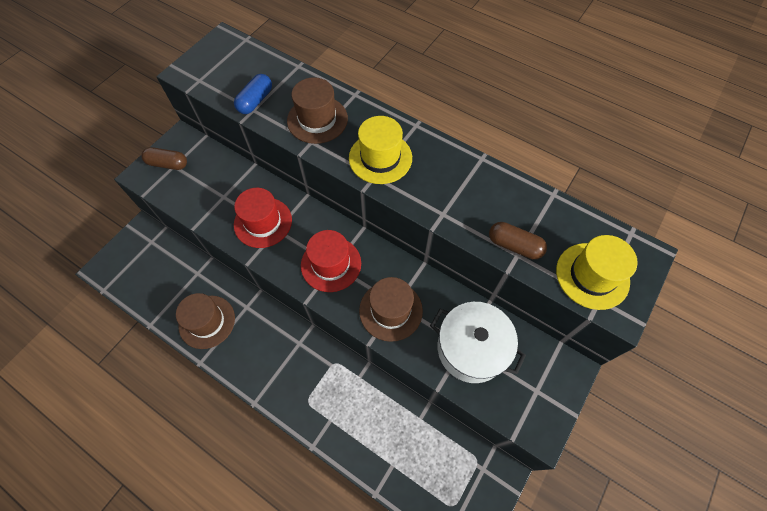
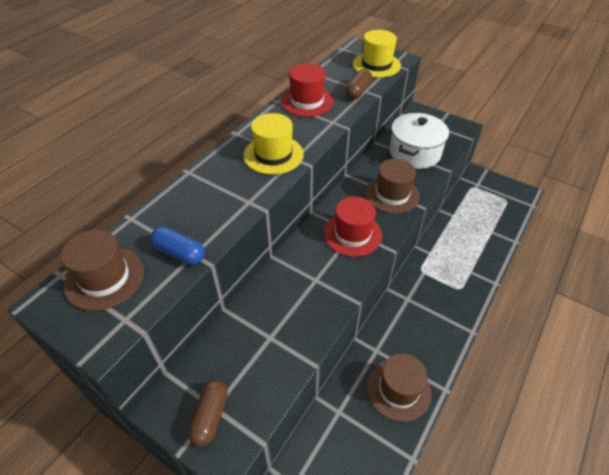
camera: 90 degrees left, 15 degrees down
(263, 222) = (306, 293): red hat -> red hat (307, 101)
(317, 119) = (219, 198): brown hat -> brown hat (105, 278)

